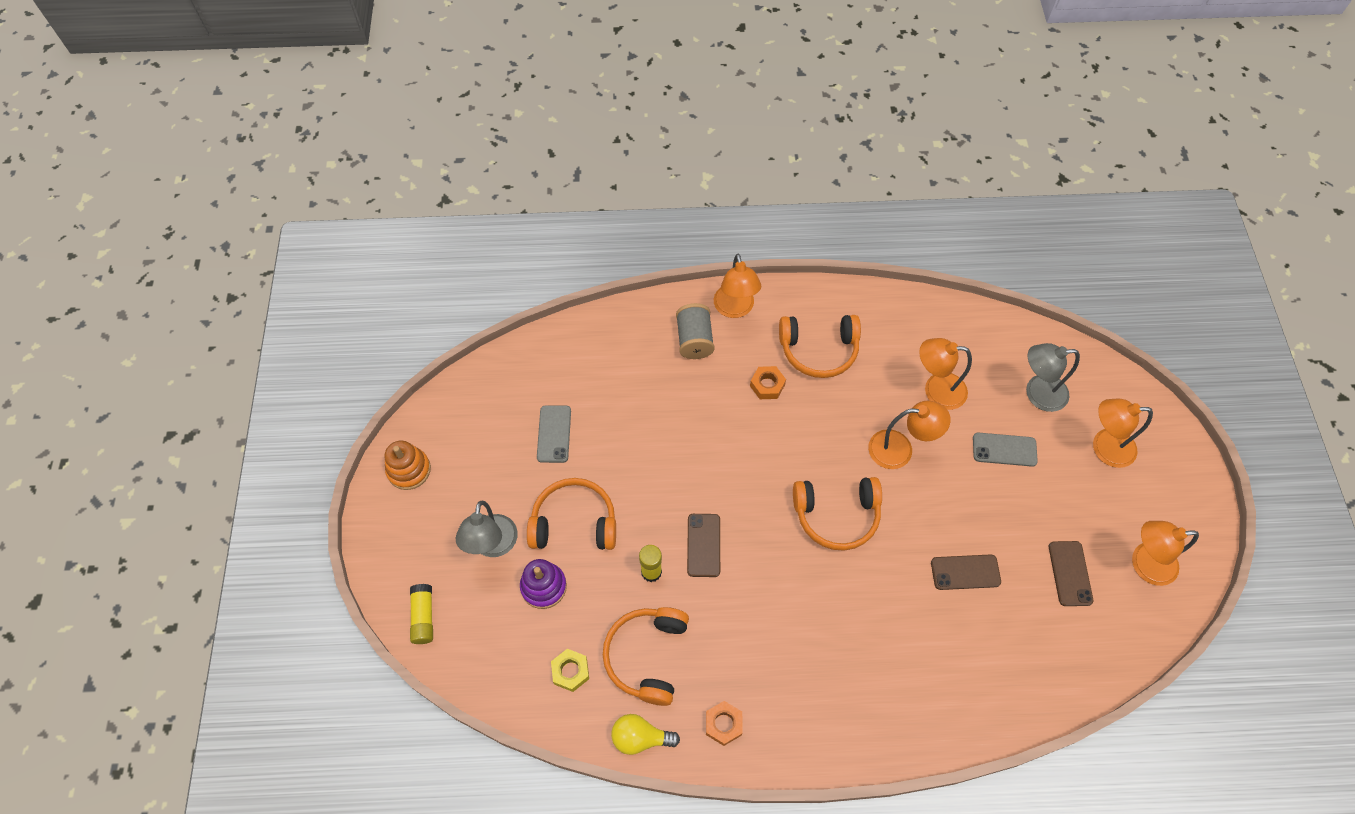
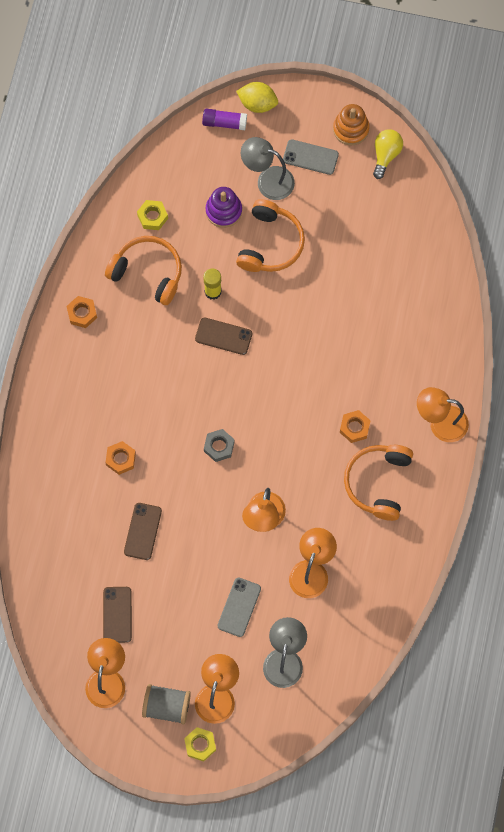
camera: 105 degrees right, 10 degrees up
(390, 584) = (257, 103): none -> yellow lemon
(423, 617) = (224, 123): yellow glue stick -> purple glue stick
(554, 434) = (354, 244): grey phone -> grey phone (310, 157)
(640, 737) = (90, 254): yellow light bulb -> yellow light bulb (386, 155)
(694, 340) = (416, 379): grey spool -> grey spool (167, 706)
(836, 516) = (219, 446): orange headphones -> grey nut
(891, 621) = (121, 459): none -> orange nut
(1070, 573) = (117, 614): brown phone -> brown phone turned 75 degrees clockwise
(1162, 451) = (200, 745): none -> yellow nut

